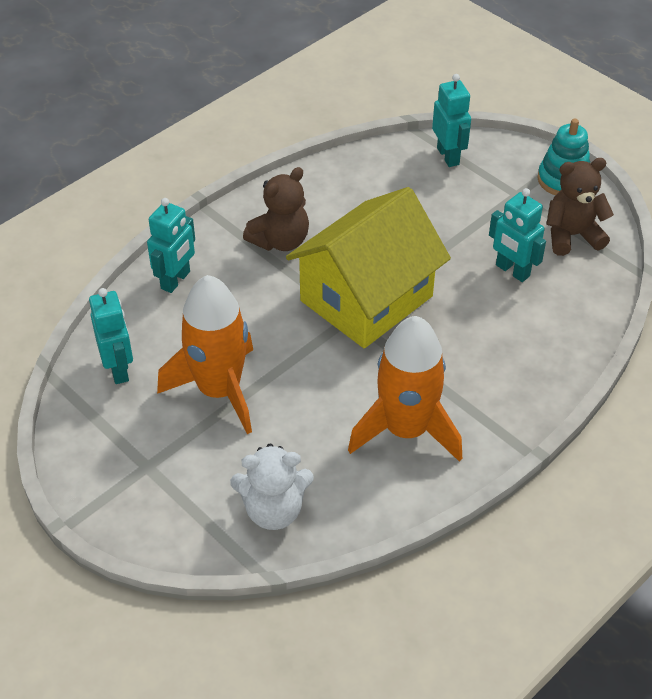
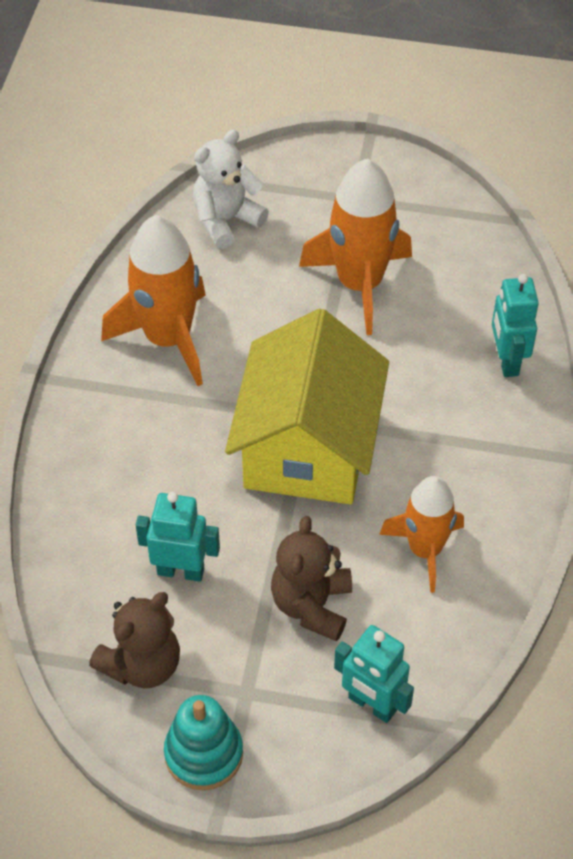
camera: 145 degrees right, 5 degrees up
(119, 369) = (462, 255): turquoise robot -> none
(280, 241) = (453, 463): brown teddy bear -> brown teddy bear (312, 605)
(346, 207) = (425, 550): none -> orange rocket

